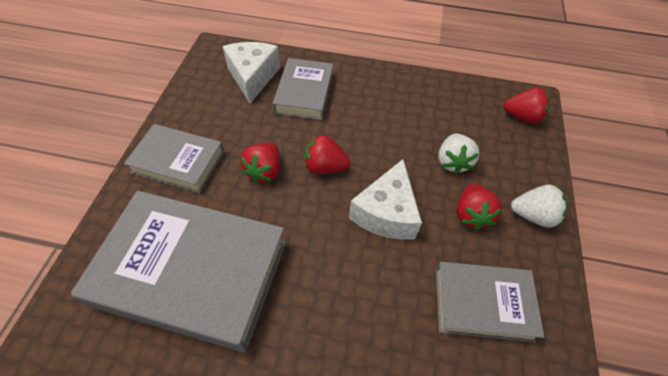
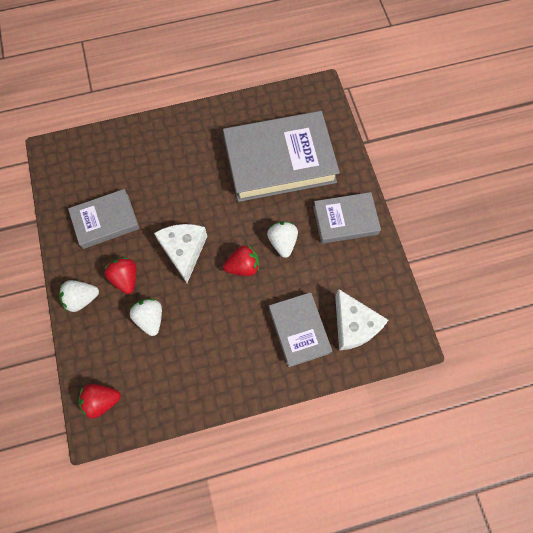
camera: 155 degrees right, 15 degrees up
(264, 171) = (282, 242): red strawberry -> white strawberry

